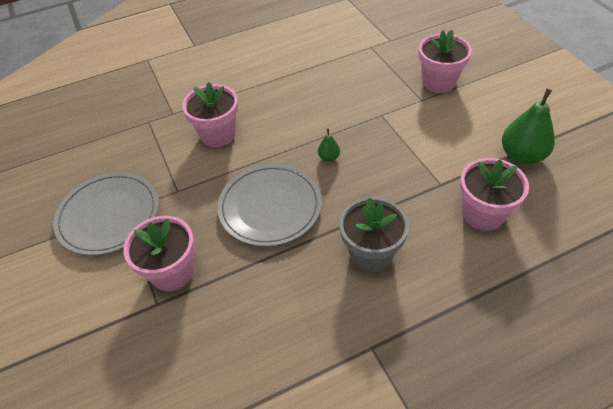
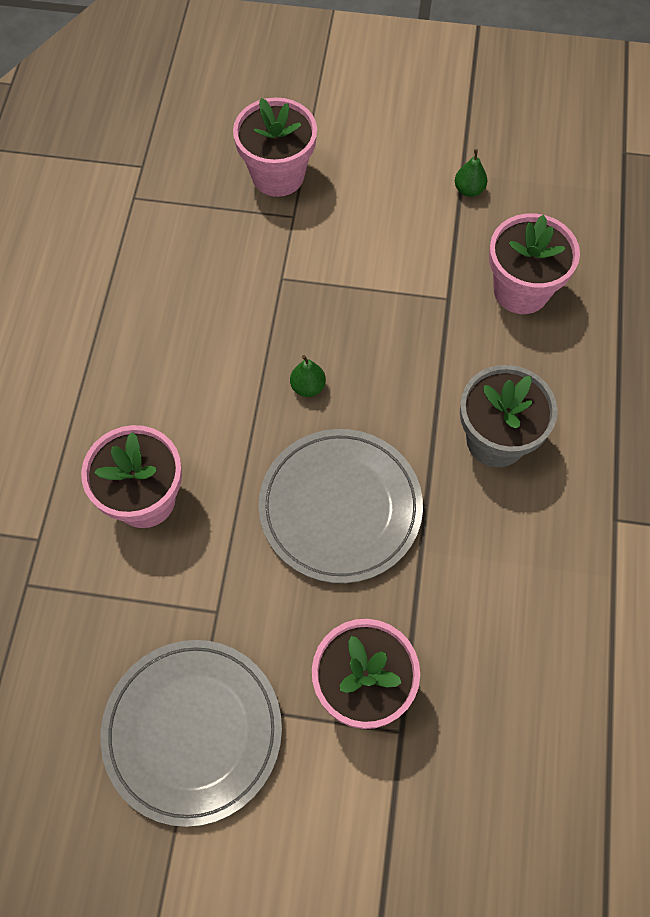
camera: 60 degrees left, 15 degrees up
(522, 156) = (469, 190): green pear -> green pear, size x0.47

